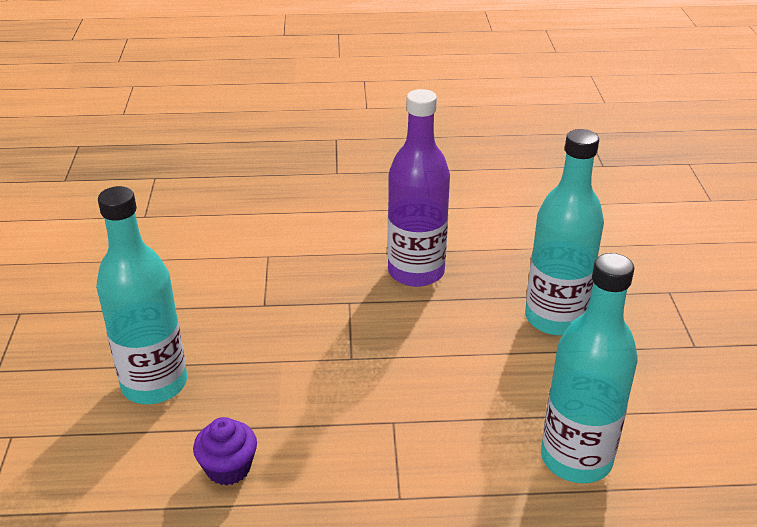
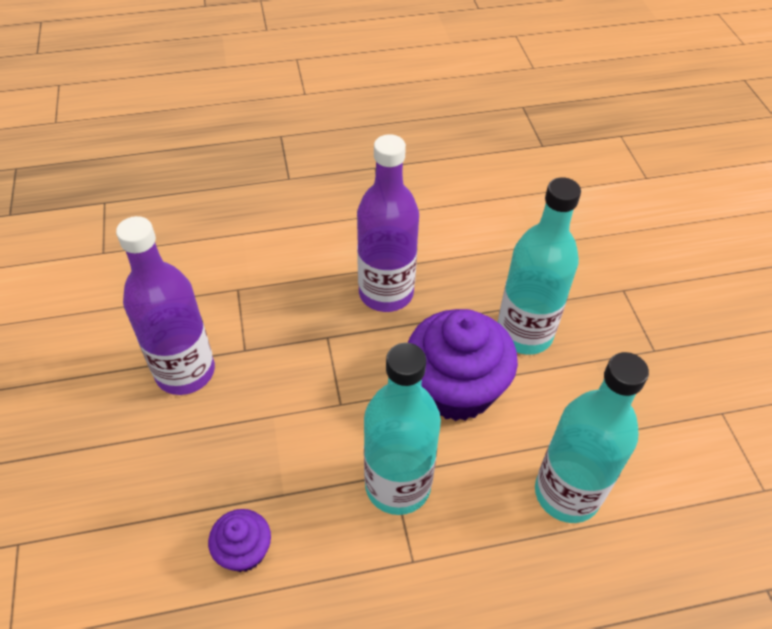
camera: 10 degrees left, 15 degrees up
(154, 384) = (152, 461): turquoise bottle -> turquoise bottle (398, 485)
(202, 316) = (185, 372): none -> purple bottle
(473, 357) = (455, 388): none -> purple cupcake

